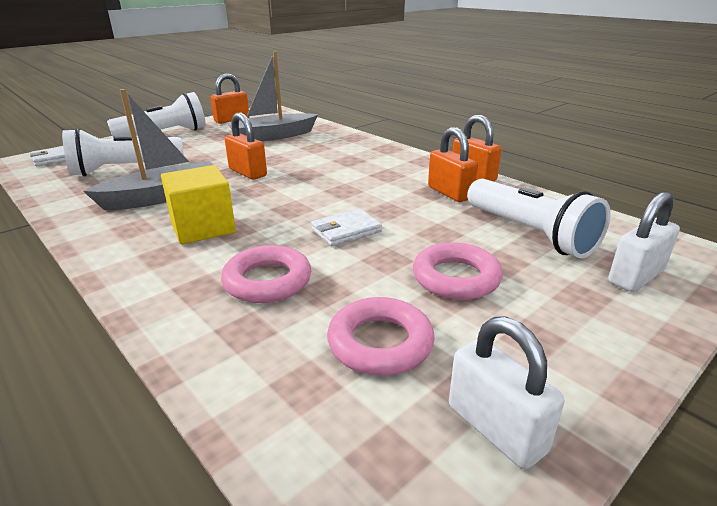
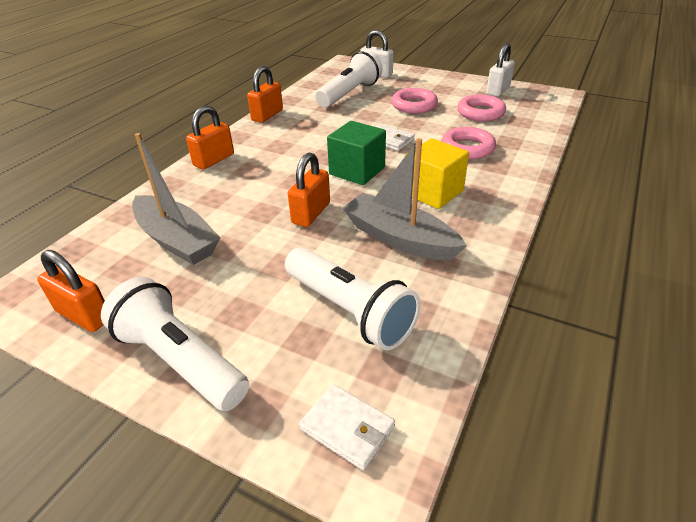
camera: 110 degrees left, 10 degrees up
(293, 200) = (357, 171): none -> green cube
(450, 193) = (304, 119): orange padlock -> orange padlock (214, 160)

